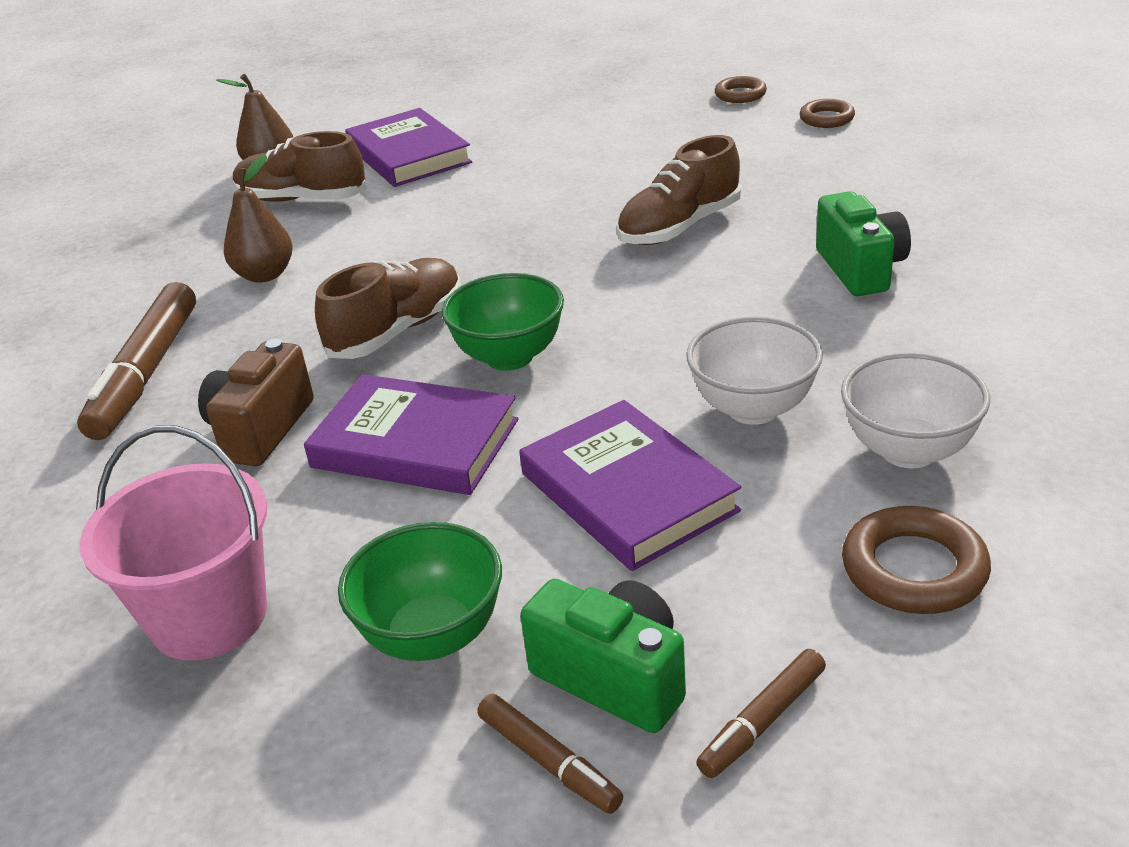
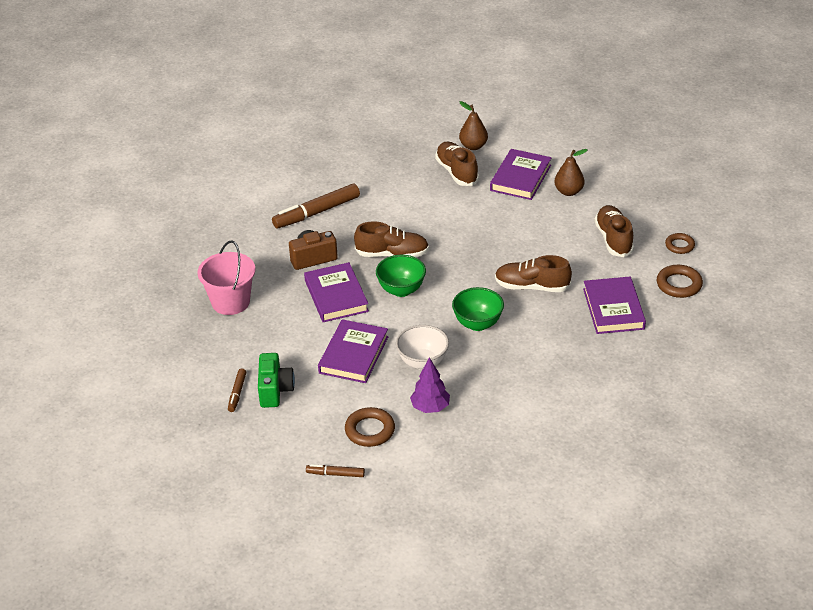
camera: 50 degrees right, 5 degrees up
(265, 275) = (396, 199): brown pear -> brown pear (568, 192)
(432, 636) = (260, 348): green bowl -> green bowl (477, 324)
(659, 132) = (613, 239): none -> brown shoe
(762, 721) = (282, 425): brown marker -> brown marker (335, 474)
(823, 179) = (613, 309): none -> purple book
(826, 118) = (679, 284): brown ring -> brown ring, size x1.51
(860, 269) = (543, 350): green camera -> none
(908, 451) = (430, 407): white bowl -> purple tree

